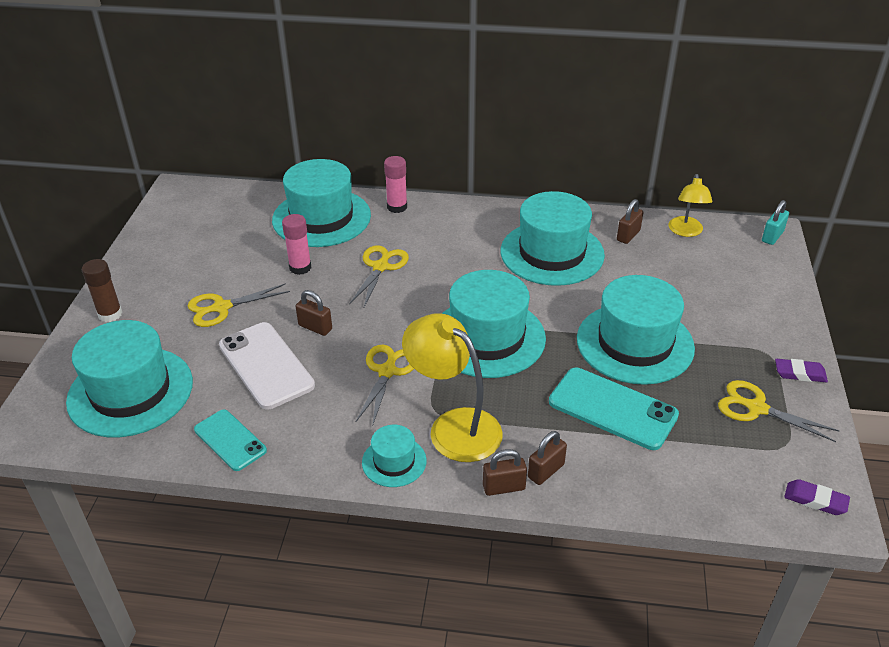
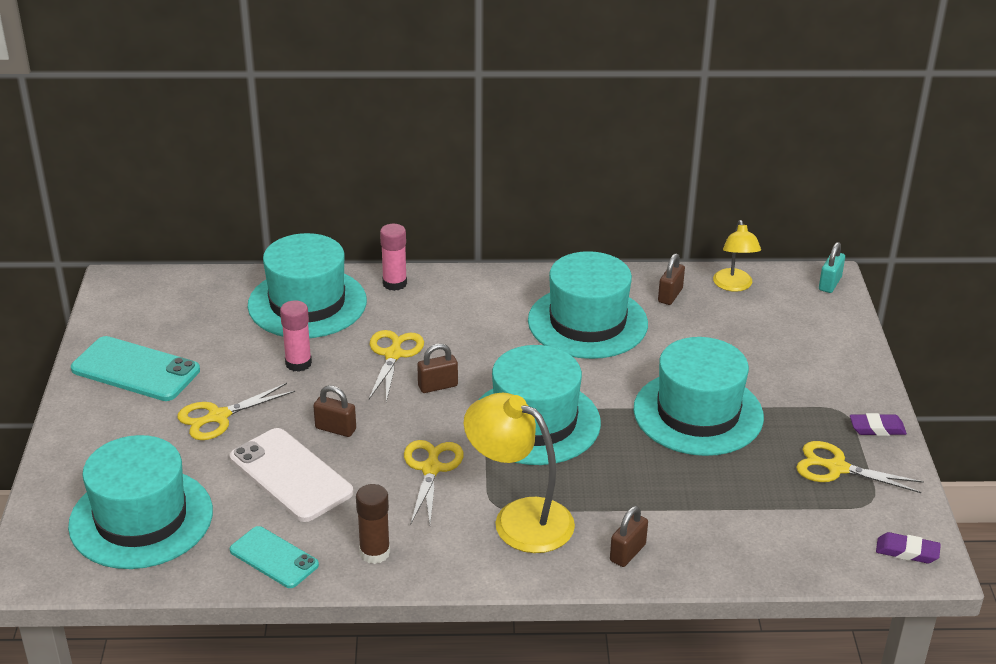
camera: 10 degrees left, 5 degrees down
(110, 314) = (86, 436): brown glue stick -> brown glue stick (374, 553)
(394, 461) = (462, 560): turquoise hat -> none
(504, 487) = (586, 573): brown padlock -> brown padlock (438, 386)
(612, 408) = (686, 483): turquoise phone -> turquoise phone (135, 370)

